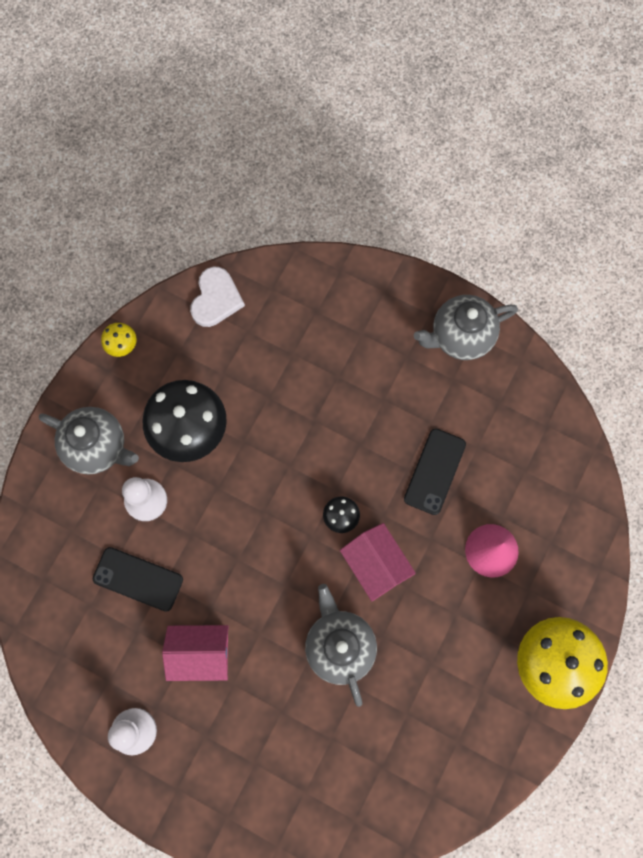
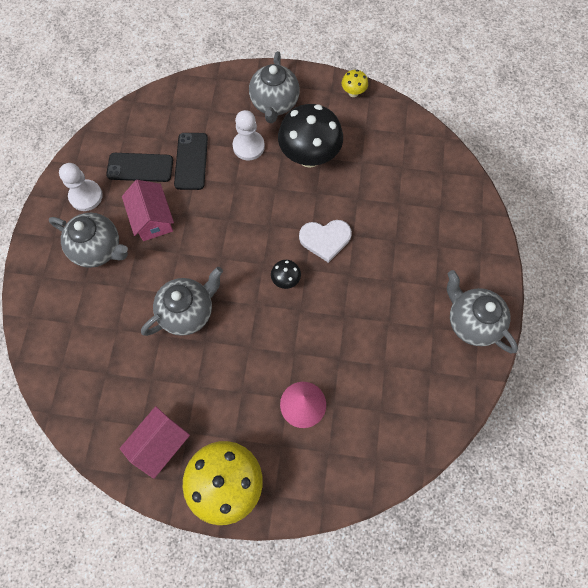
camera: 70 degrees right, 5 degrees down
(216, 299) = (416, 138): white heart -> white heart (325, 239)
(216, 734) = (98, 249): none -> grey teapot
(376, 564) = (259, 317): pink house -> pink house (160, 443)
(434, 471) = (350, 338): black phone -> black phone (140, 167)

